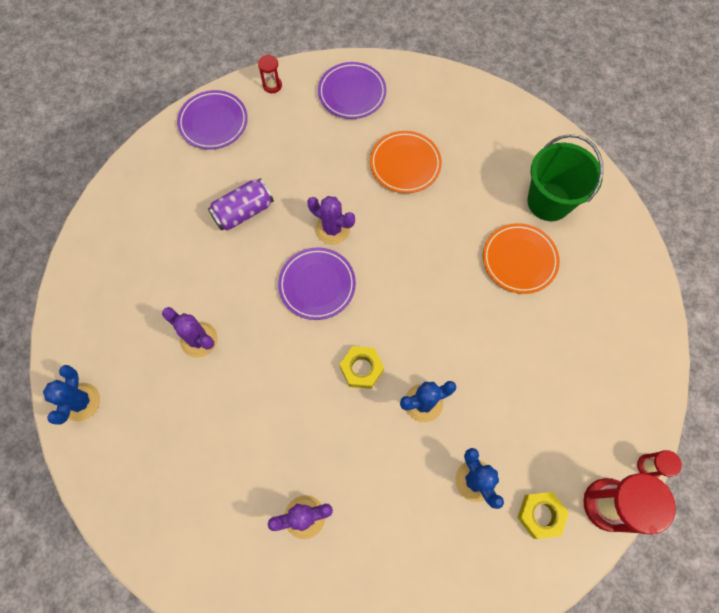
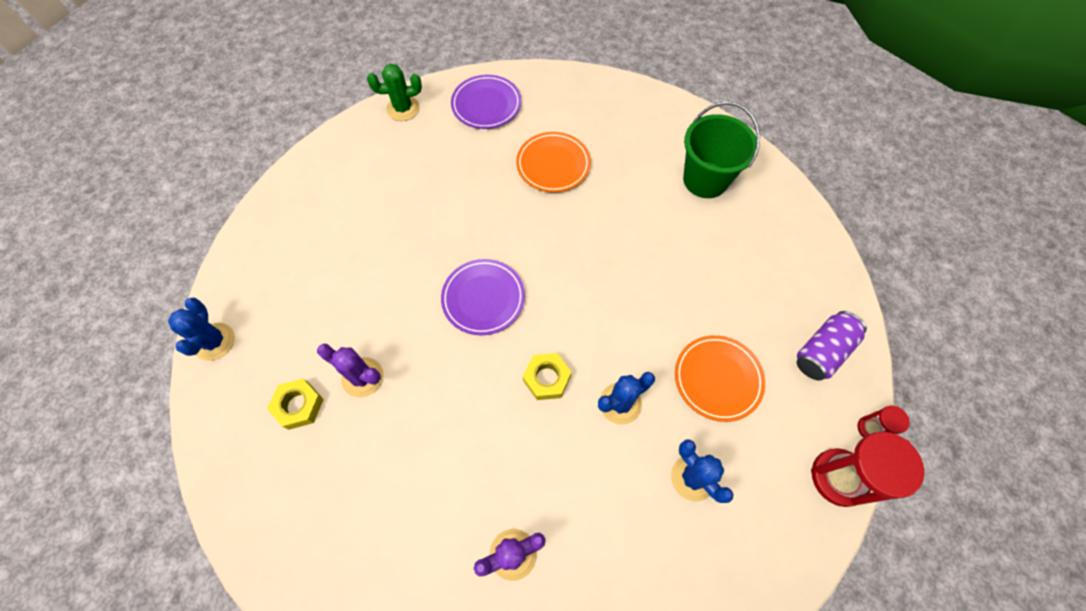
camera: 10 degrees left, 5 degrees down
(81, 402) = (236, 469): blue cactus -> blue cactus (214, 341)
(213, 122) = (347, 152): purple plate -> none
(243, 212) = (392, 236): purple can -> purple can (822, 351)
(272, 85) = (403, 108): red hourglass -> green cactus
(332, 229) = (489, 239): purple cactus -> none
(519, 260) = (688, 240): orange plate -> orange plate (717, 379)
(540, 515) = (770, 502): yellow nut -> yellow nut (299, 405)

